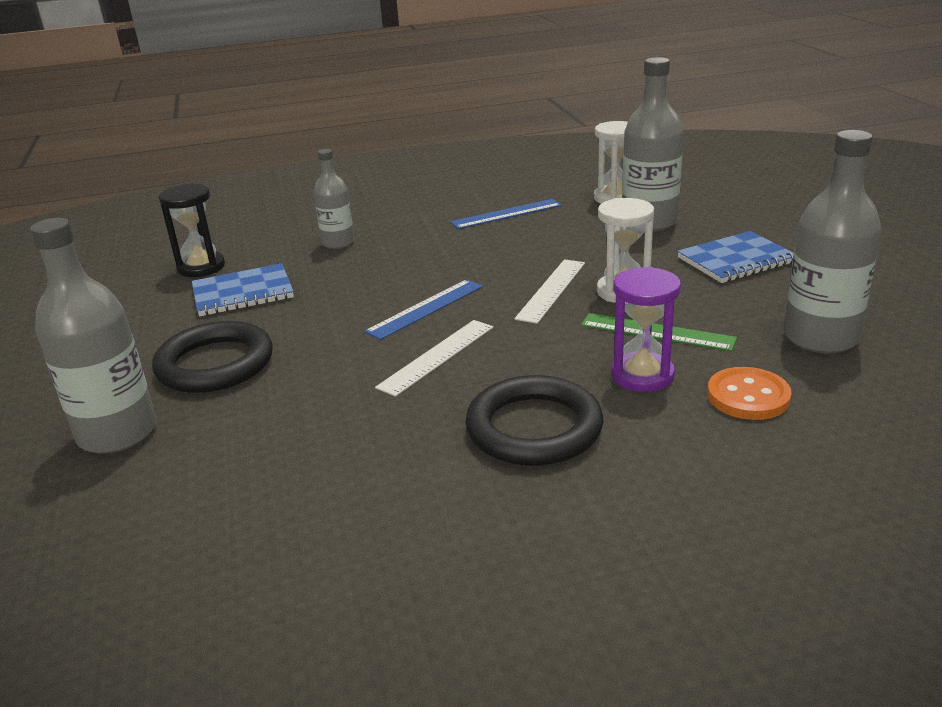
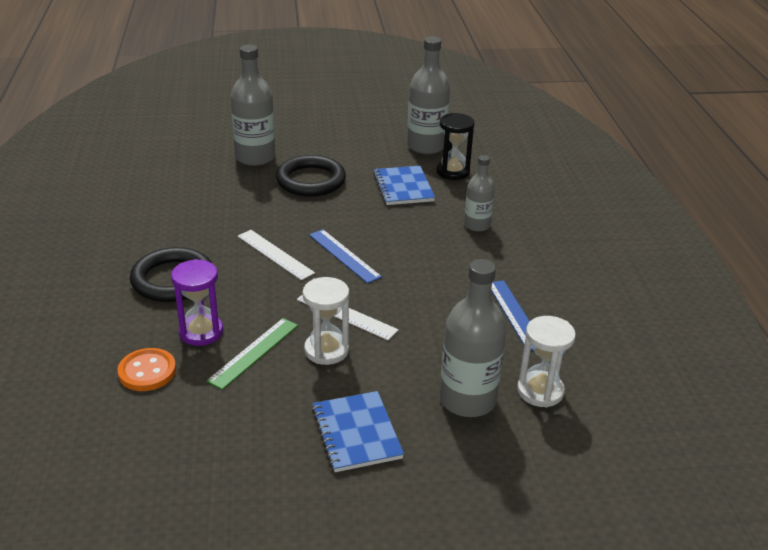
camera: 95 degrees right, 5 degrees up
(820, 337) = (197, 435): grey bottle -> grey bottle (426, 146)

